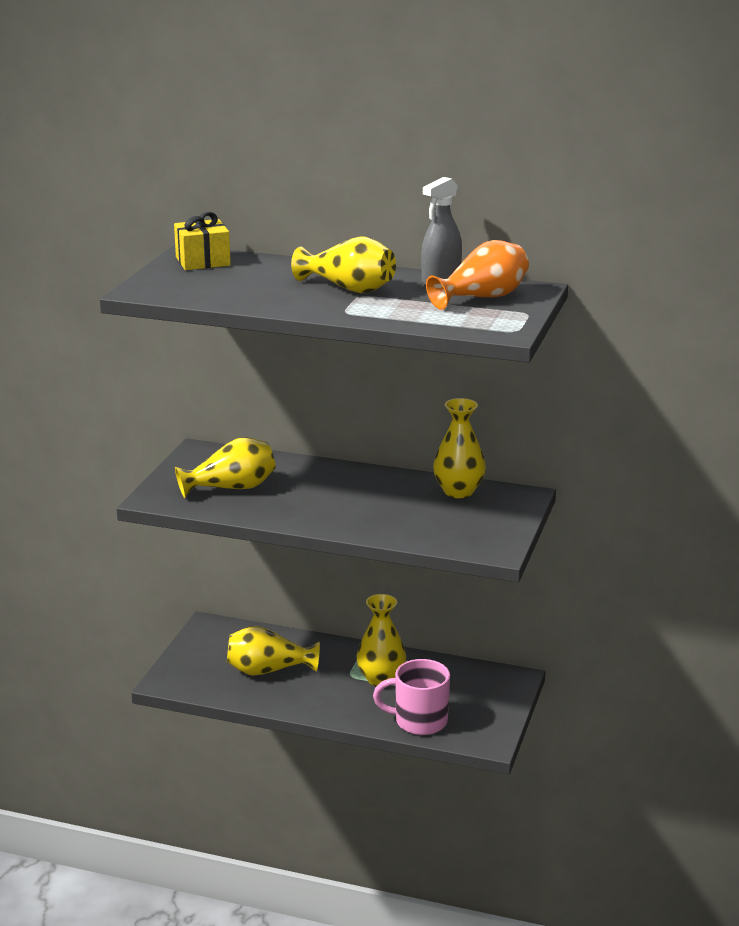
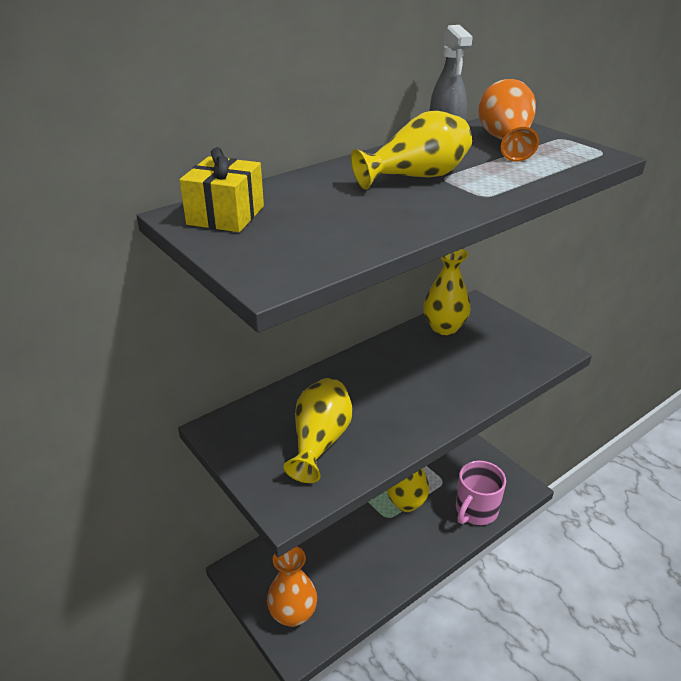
camera: 55 degrees left, 10 degrees up
(195, 667) = (293, 614): none -> orange vase
(268, 670) = (340, 564): yellow vase -> none

